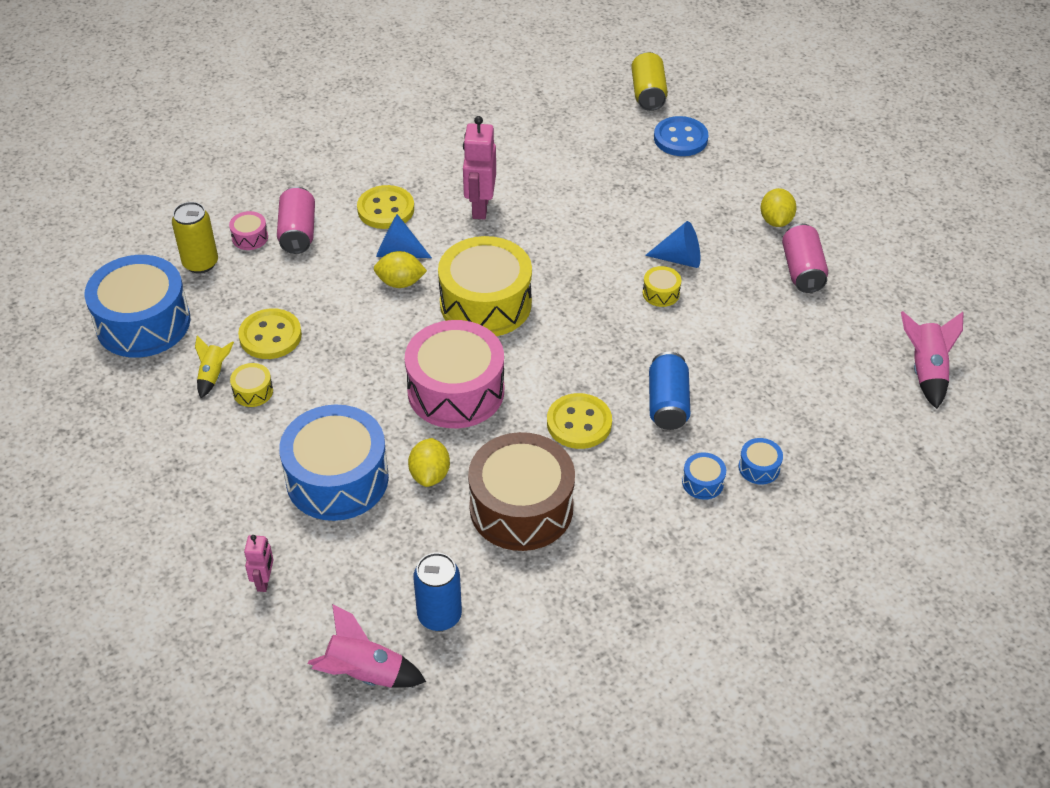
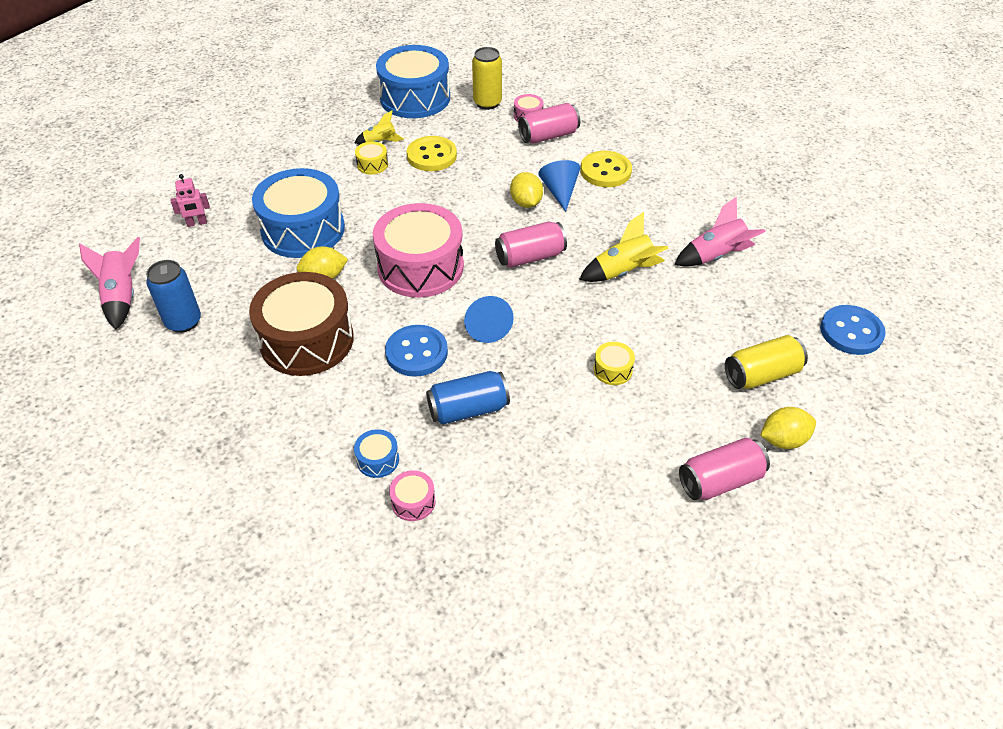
camera: 70 degrees right, 0 degrees up
(480, 207) = (646, 222): pink robot -> none
(485, 303) = (530, 257): yellow drum -> pink can
(541, 246) = (623, 272): none -> yellow rocket
(579, 423) = (416, 352): yellow button -> blue button
(648, 93) = (899, 291): yellow can -> yellow can (761, 375)
(679, 259) = (670, 373): blue cone -> blue cone (487, 327)
(759, 468) = (413, 502): blue drum -> pink drum
(926, 371) = (627, 639): pink rocket -> pink rocket (716, 256)

